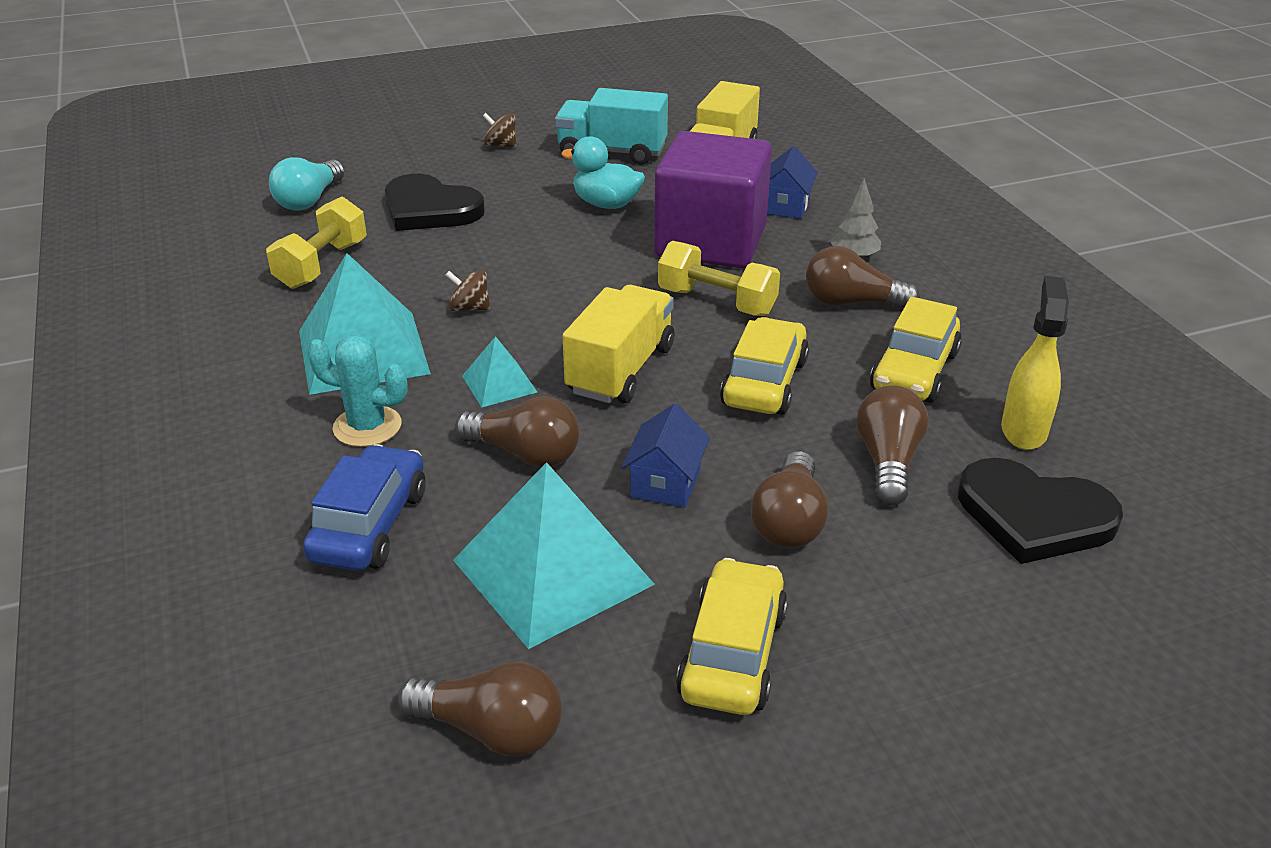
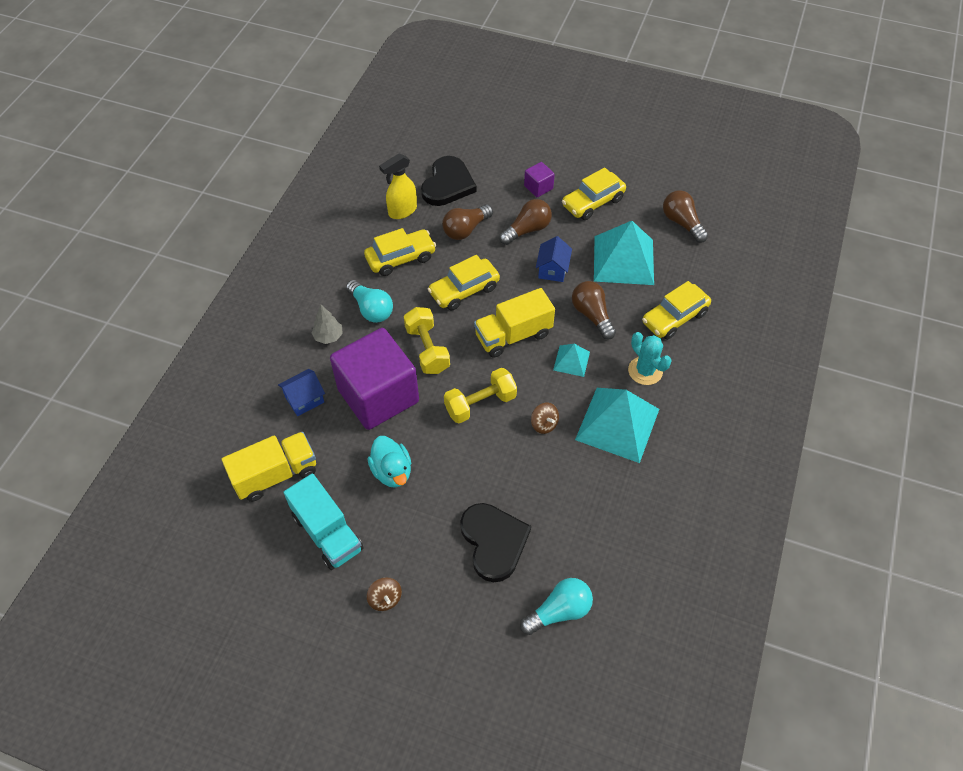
camera: 140 degrees left, 20 degrees up
(322, 265) = (594, 520): yellow dumbbell -> yellow dumbbell (480, 404)
(369, 525) = (674, 318): blue car -> yellow car
(665, 483) = (552, 269): blue house -> blue house turned 45 degrees counterclockwise
(851, 302) = (371, 309): brown light bulb -> turquoise light bulb
(876, 616) = (538, 187): none -> purple cube
(1034, 516) = (448, 184): black heart -> black heart turned 45 degrees clockwise

